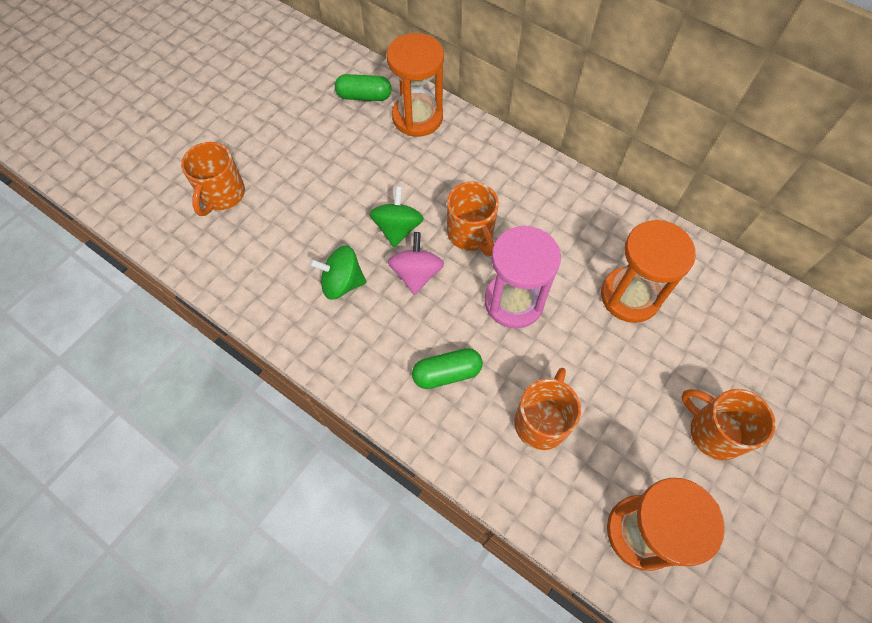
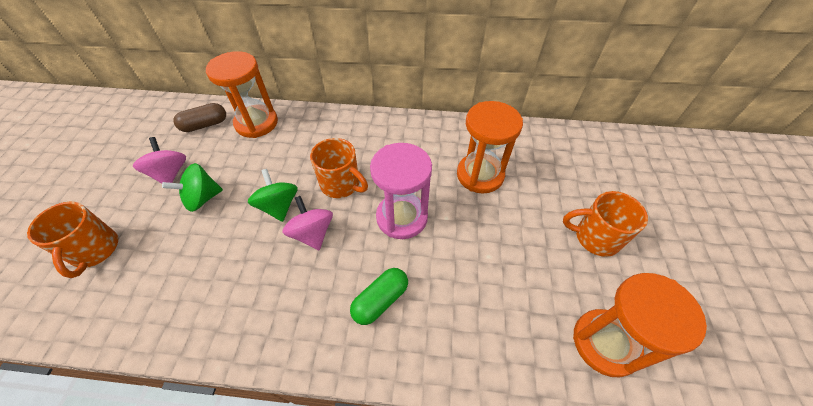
camera: 30 degrees left, 10 degrees down
(310, 142) = (170, 174): none -> pink spinning top
(342, 283) = (249, 272): green spinning top -> green spinning top (202, 198)
(364, 96) = (205, 125): green capsule -> brown capsule
(541, 421) = (477, 297): orange mug -> none

